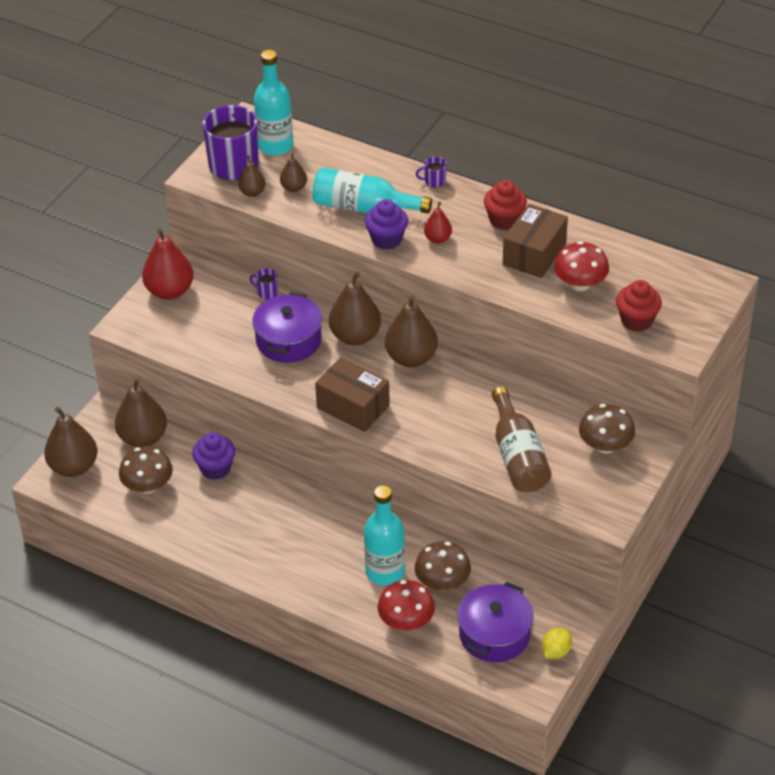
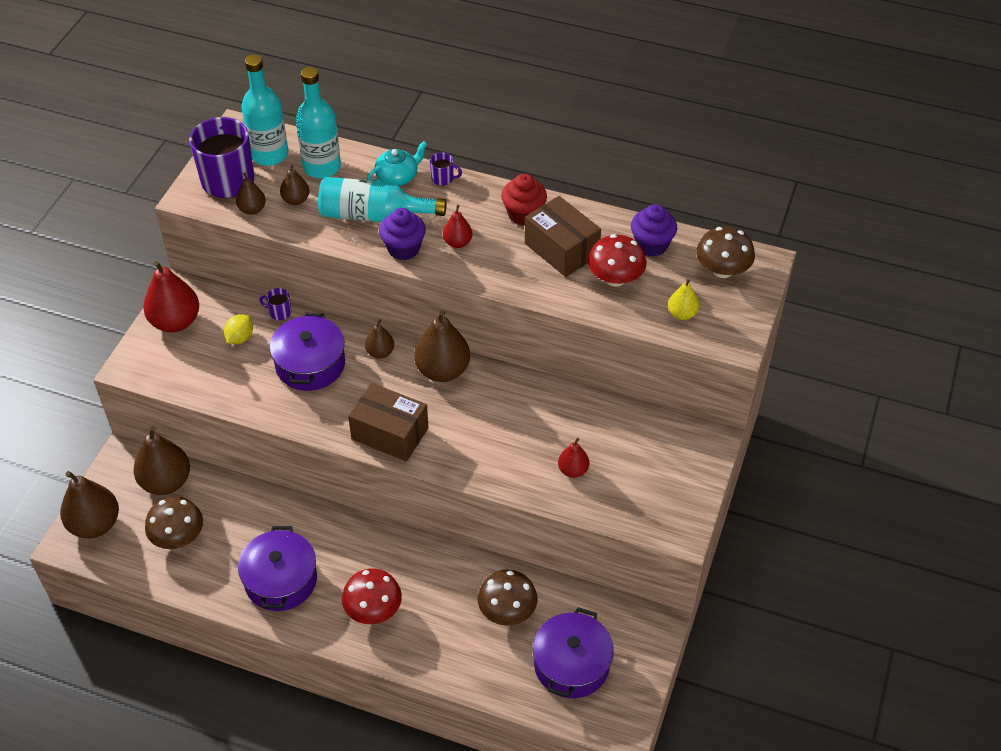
camera: 10 degrees left, 5 degrees up
(215, 468) = (248, 508): purple cupcake -> purple cupcake (651, 245)
(236, 532) = (281, 580): none -> purple pot
(355, 336) = (380, 352): brown pear -> brown pear, size x0.53
(385, 571) = (445, 606): turquoise bottle -> turquoise bottle (322, 167)
(392, 176) = (397, 177): none -> turquoise teapot
(406, 621) = (476, 662): red mushroom -> red mushroom (373, 610)
(434, 181) = (443, 178): purple mug -> purple mug turned 150 degrees counterclockwise
(518, 456) = (573, 470): brown bottle -> red pear
(534, 254) = (561, 249): brown box -> brown box turned 60 degrees counterclockwise
(556, 651) = (639, 677): yellow lemon -> yellow lemon (240, 338)
(605, 445) = (661, 447): brown mushroom -> brown mushroom (722, 270)
(636, 320) = (682, 314): red cupcake -> yellow pear

